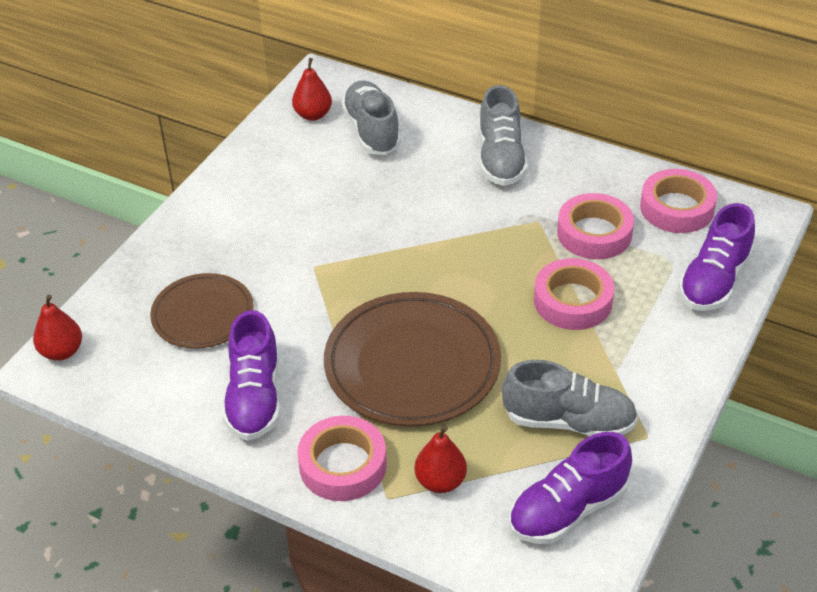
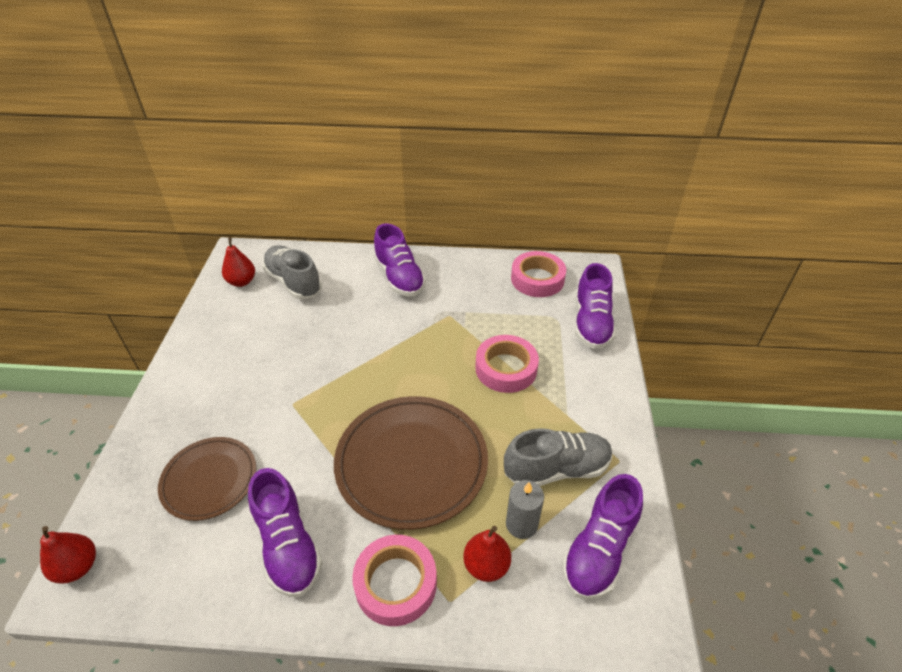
camera: 25 degrees left, 0 degrees up
(498, 459) = (521, 524): none -> grey candle
(500, 159) = (399, 277): grey shoe -> purple shoe
(594, 233) = (493, 313): pink tape -> none

